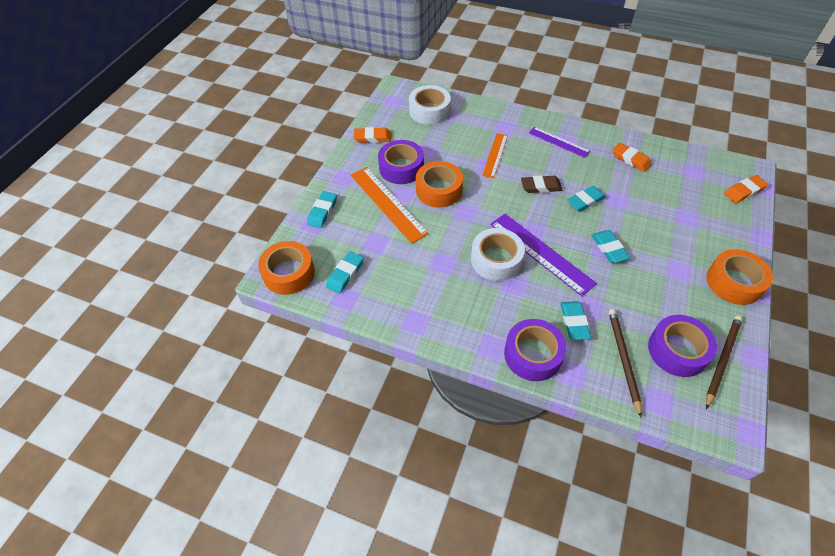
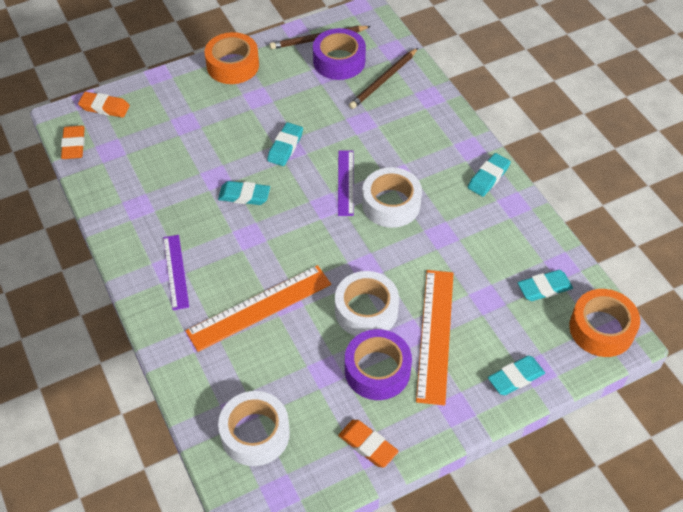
camera: 140 degrees left, 0 degrees up
(439, 190) = (366, 310): orange tape -> white tape
(495, 155) = (259, 308): orange ruler -> orange ruler, size x1.64
(533, 354) = (444, 123): purple tape -> none
(541, 187) = (263, 238): brown eraser -> none
(541, 253) = (345, 182): purple ruler -> purple ruler, size x0.61
(574, 322) = (387, 121): turquoise eraser -> turquoise eraser (488, 177)
(630, 159) = (142, 201): orange eraser -> orange eraser (74, 145)

